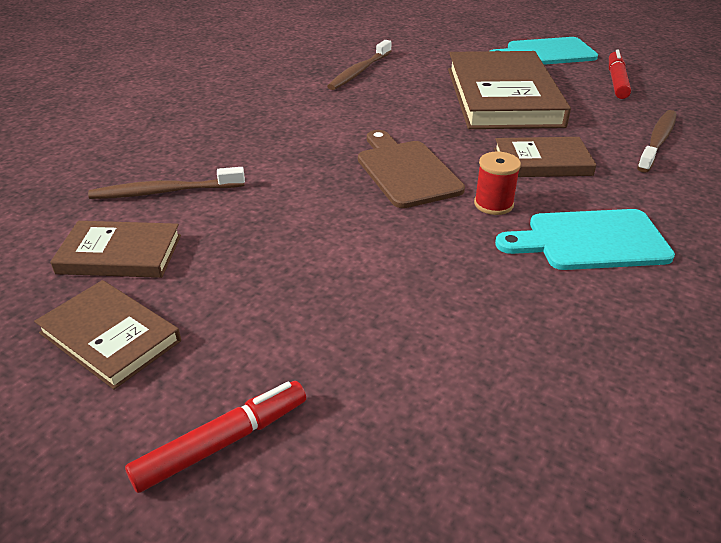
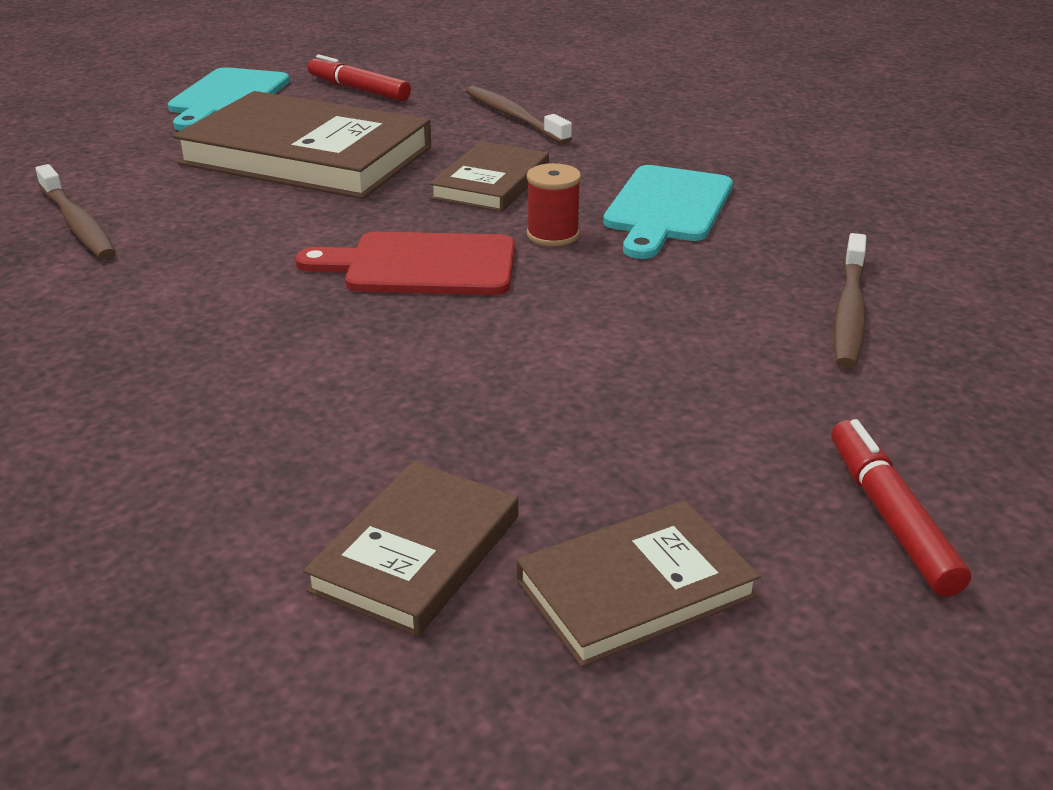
camera: 65 degrees left, 5 degrees down
(164, 192) = (259, 478): brown toothbrush -> brown toothbrush (849, 312)
(406, 171) = (421, 265): brown cutting board -> red cutting board

